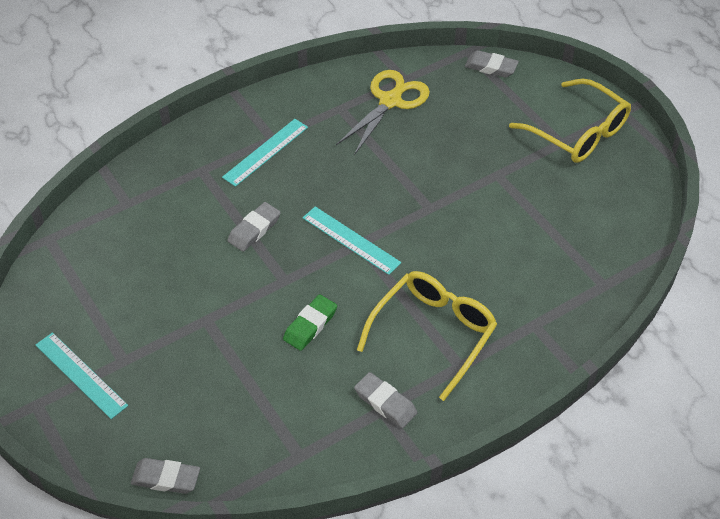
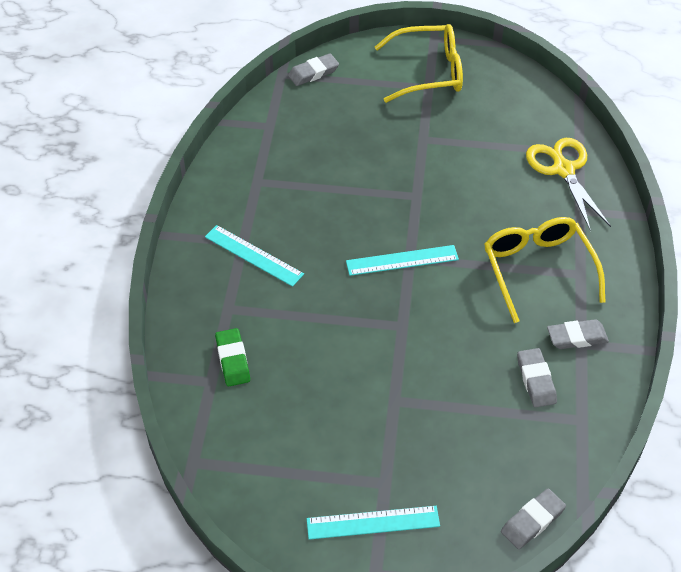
camera: 50 degrees left, 0 degrees up
(254, 229) = (330, 313): grey eraser -> grey eraser (536, 380)
(266, 152) = (254, 255): turquoise ruler -> turquoise ruler turned 45 degrees counterclockwise
(310, 325) = (463, 337): green eraser -> green eraser (233, 360)
(390, 101) = (283, 148): yellow scissors -> yellow scissors (563, 170)

